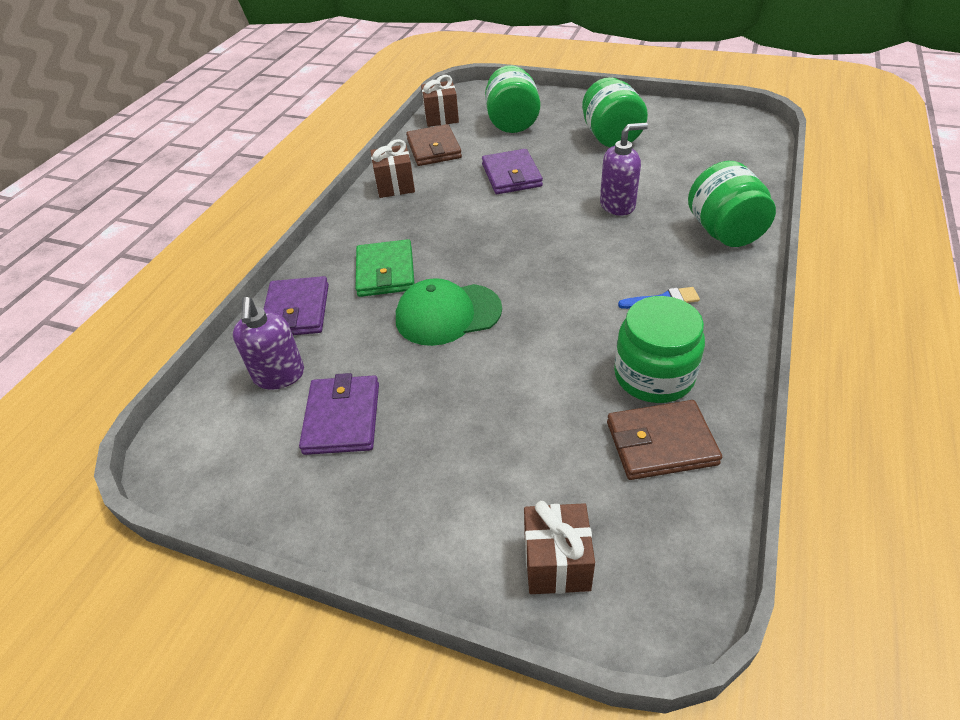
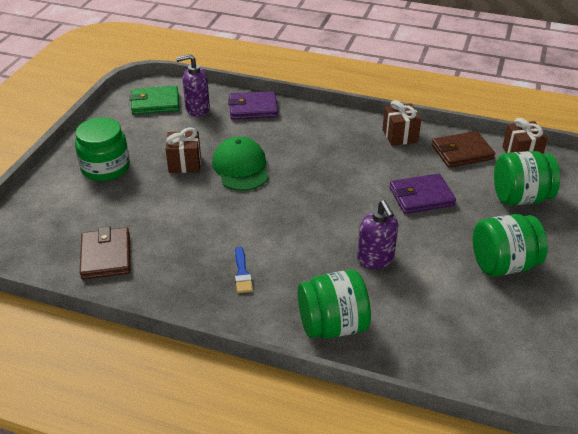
camera: 85 degrees right, 5 degrees down
(342, 418) = (159, 134): purple wallet -> none
(385, 272) = (289, 139): green wallet -> green wallet (155, 103)
(557, 563) = (42, 209): brown gift -> brown gift (184, 163)
(653, 375) = (164, 259): green jar -> green jar (105, 168)

